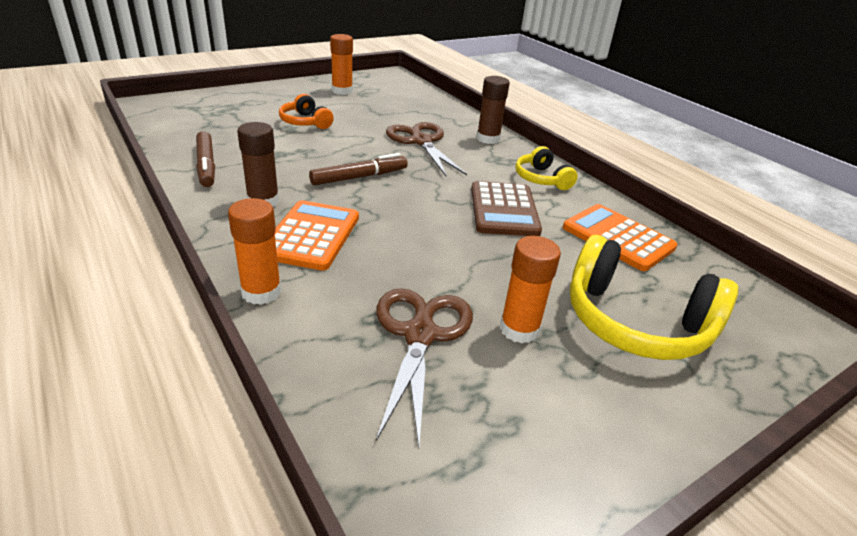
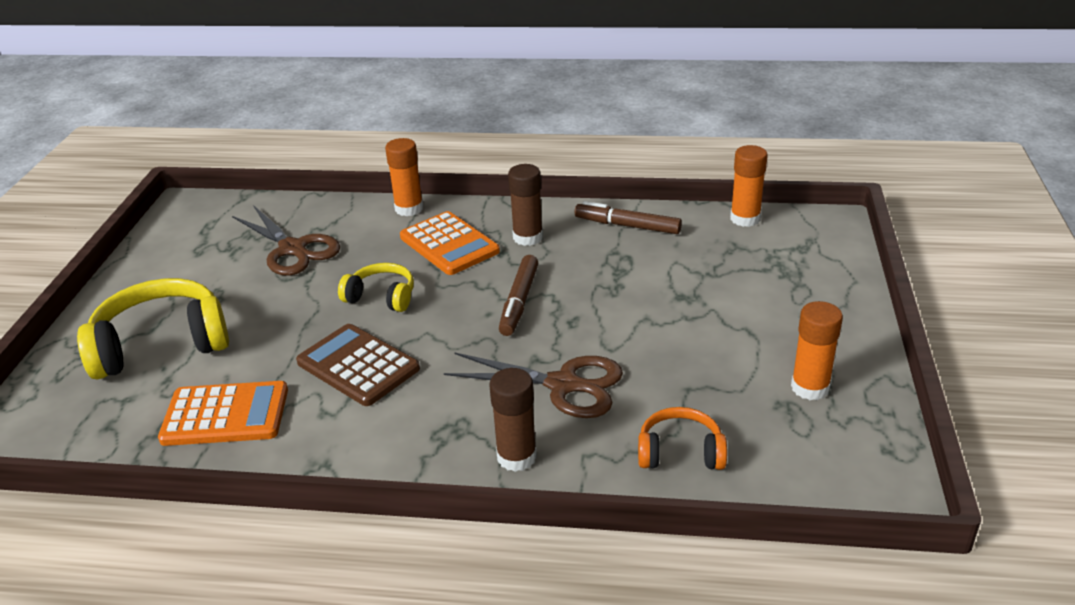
camera: 135 degrees right, 0 degrees up
(305, 122) = (698, 313): orange headphones -> orange headphones (680, 452)
(519, 329) = (238, 288): orange glue stick -> orange glue stick (745, 218)
(541, 179) = (373, 437): yellow headphones -> yellow headphones (381, 297)

